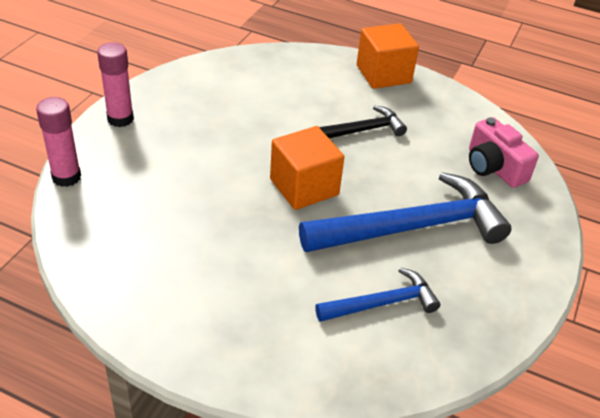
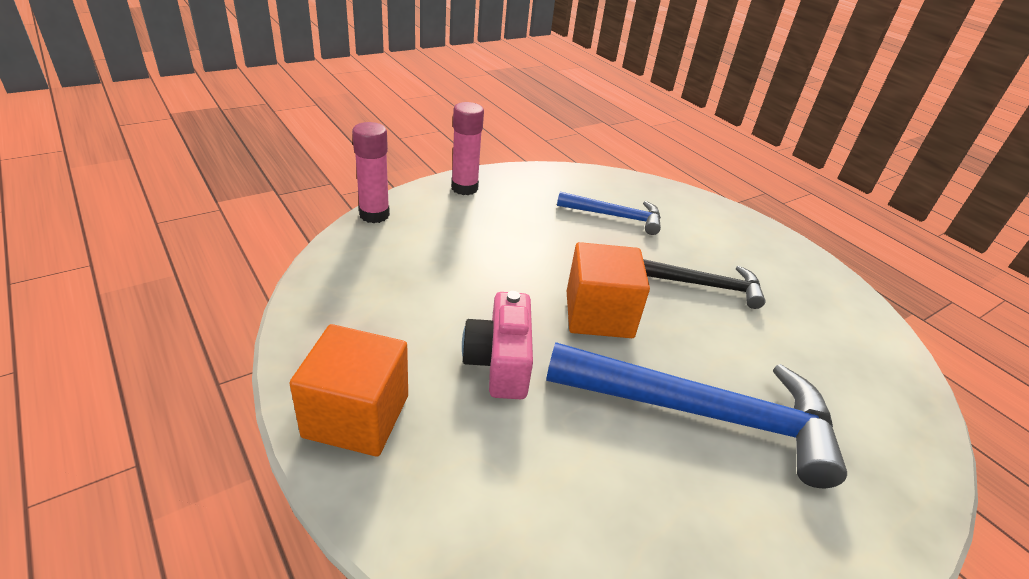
camera: 30 degrees right, 5 degrees down
(382, 303) = (600, 487): blue hammer -> blue hammer (615, 216)
(383, 74) = (772, 243): orange cube -> orange cube (356, 416)
(493, 167) = (865, 392): pink camera -> pink camera (499, 362)

